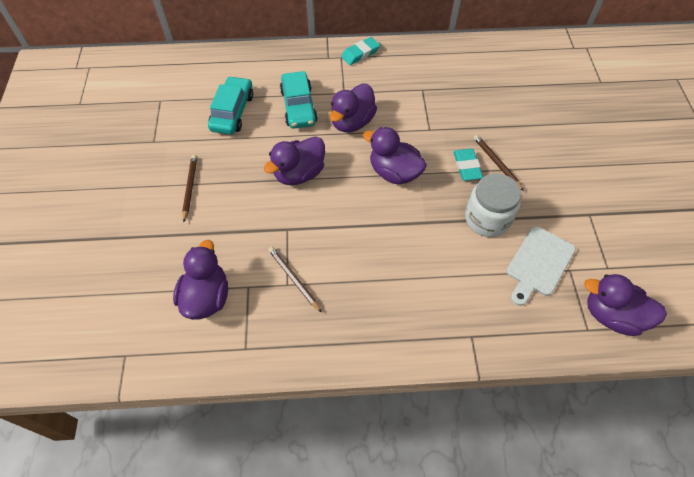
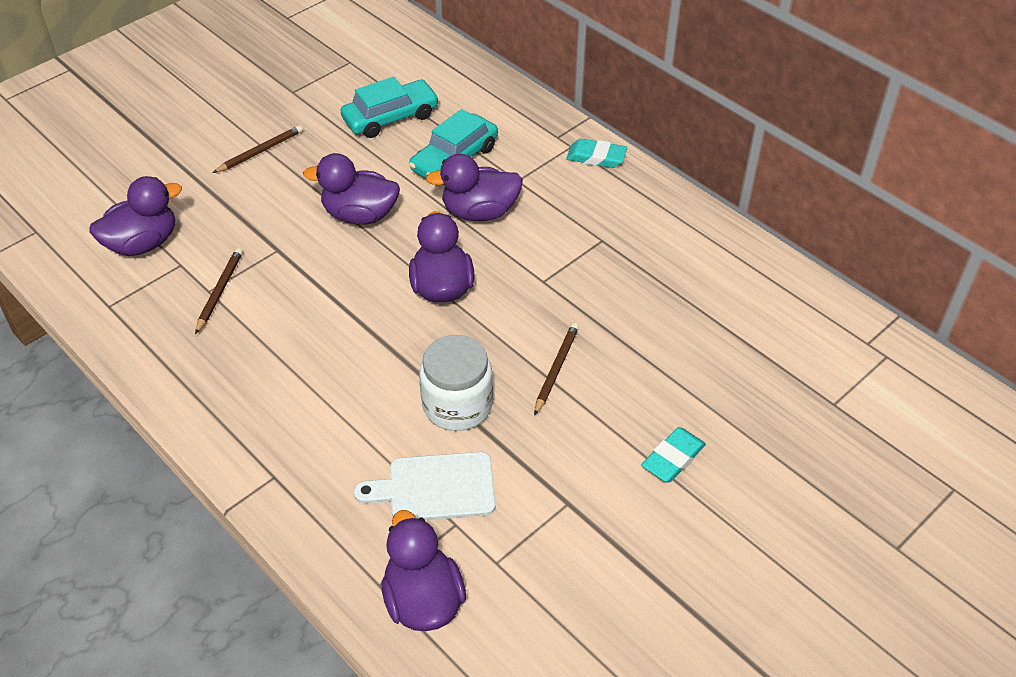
camera: 50 degrees right, 10 degrees down
(467, 167) = (520, 345): turquoise eraser -> turquoise eraser (673, 458)

